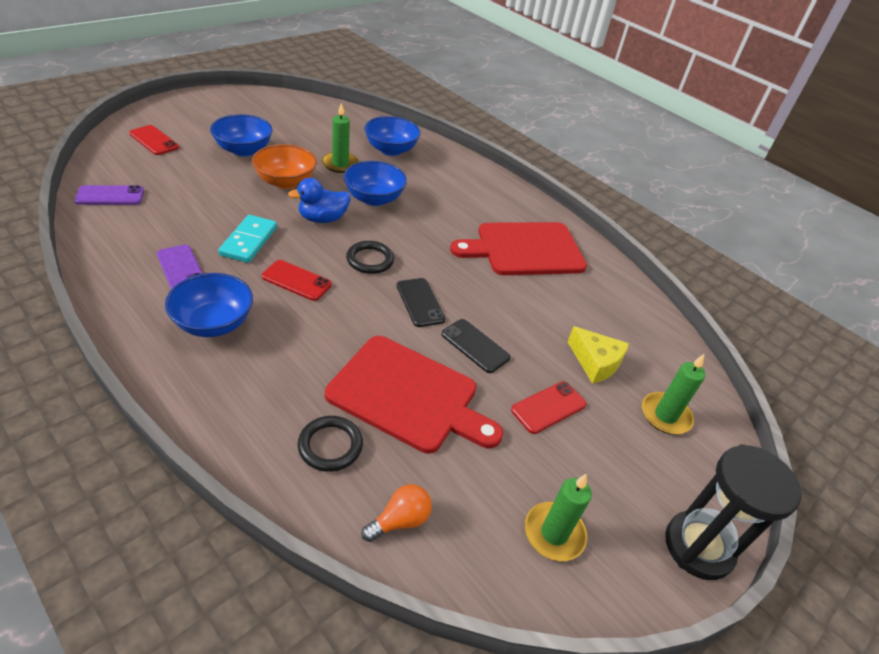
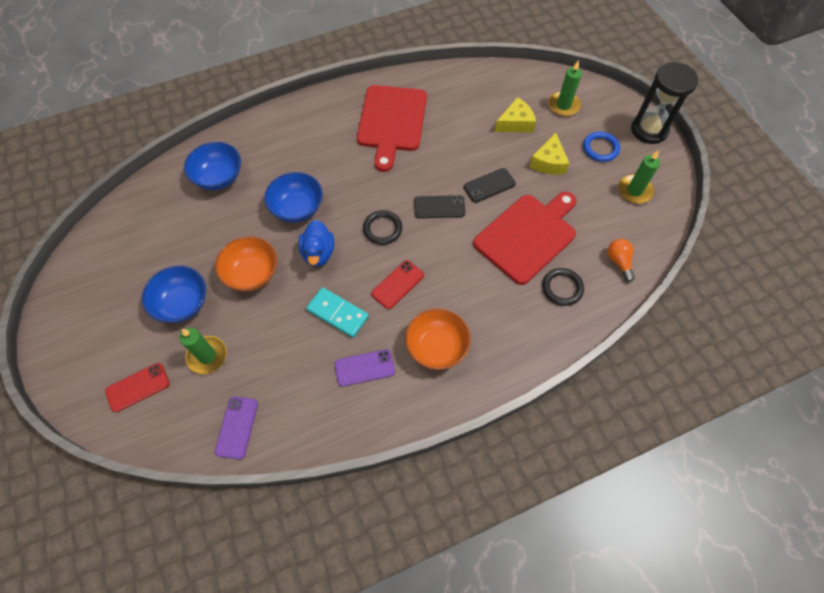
camera: 65 degrees left, 20 degrees up
(214, 323) = (436, 347): blue bowl -> orange bowl
(340, 164) = (233, 224): green candle -> green candle (207, 356)
(548, 407) = (548, 162): red phone -> yellow cheese
(613, 473) = (600, 148): none -> blue ring

